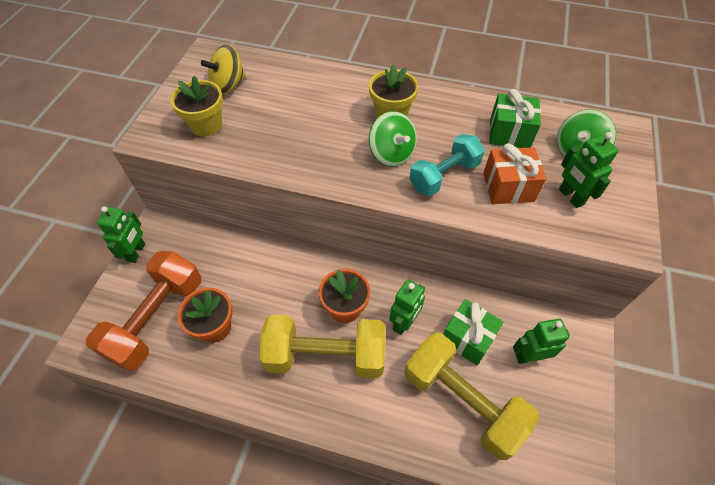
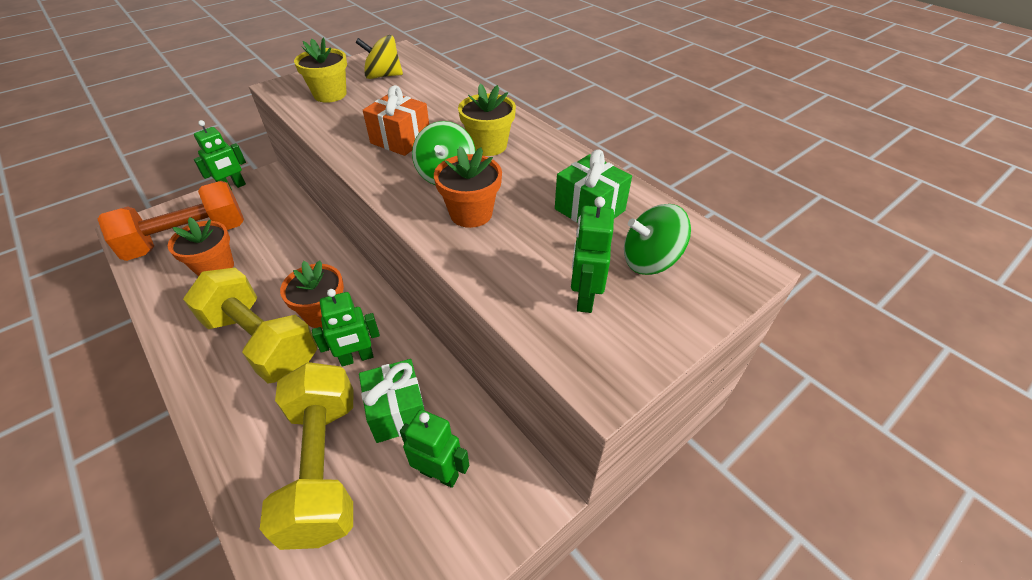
camera: 35 degrees right, 10 degrees down
(444, 176) = (471, 213): turquoise dumbbell -> orange flower pot
(508, 187) = (524, 254): orange gift -> orange gift (401, 140)

